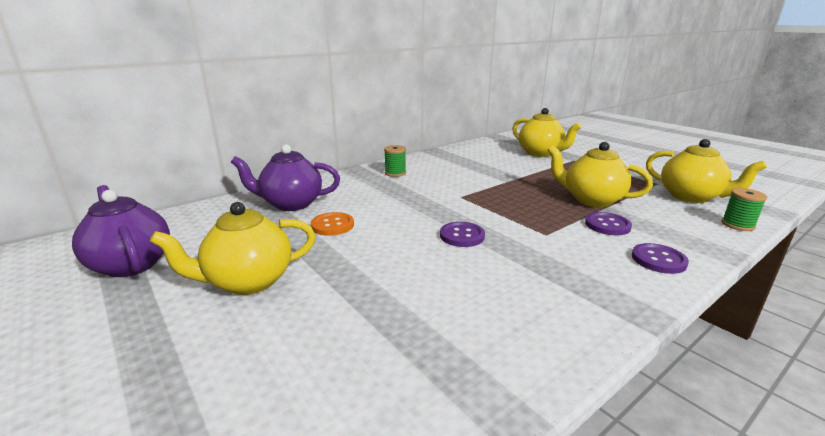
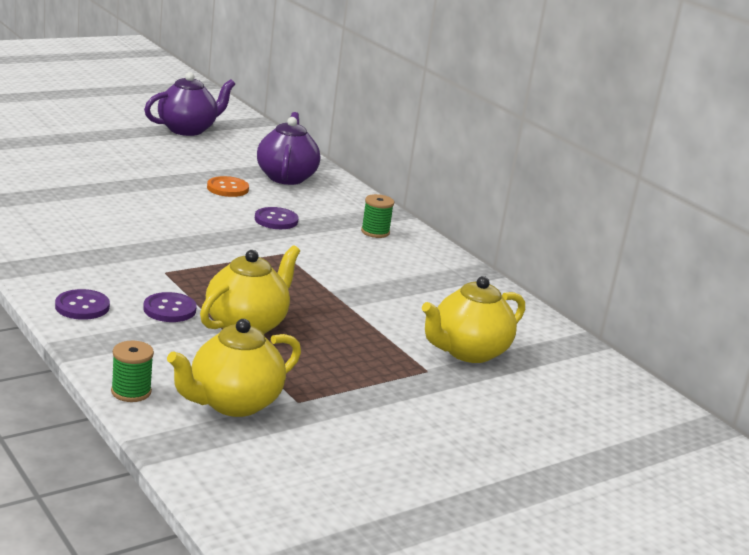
camera: 90 degrees right, 0 degrees up
(248, 281) = (142, 158): yellow teapot -> none
(462, 236) = (180, 234): purple button -> purple button (276, 220)

